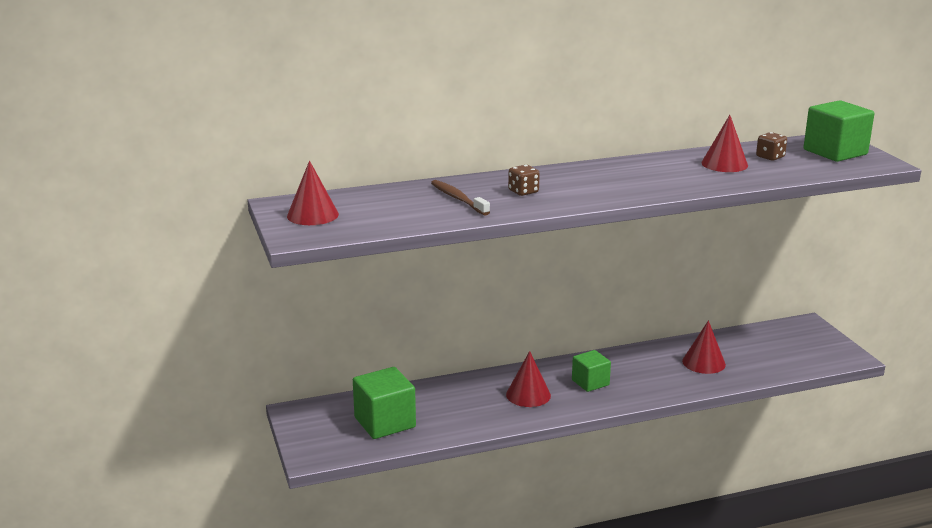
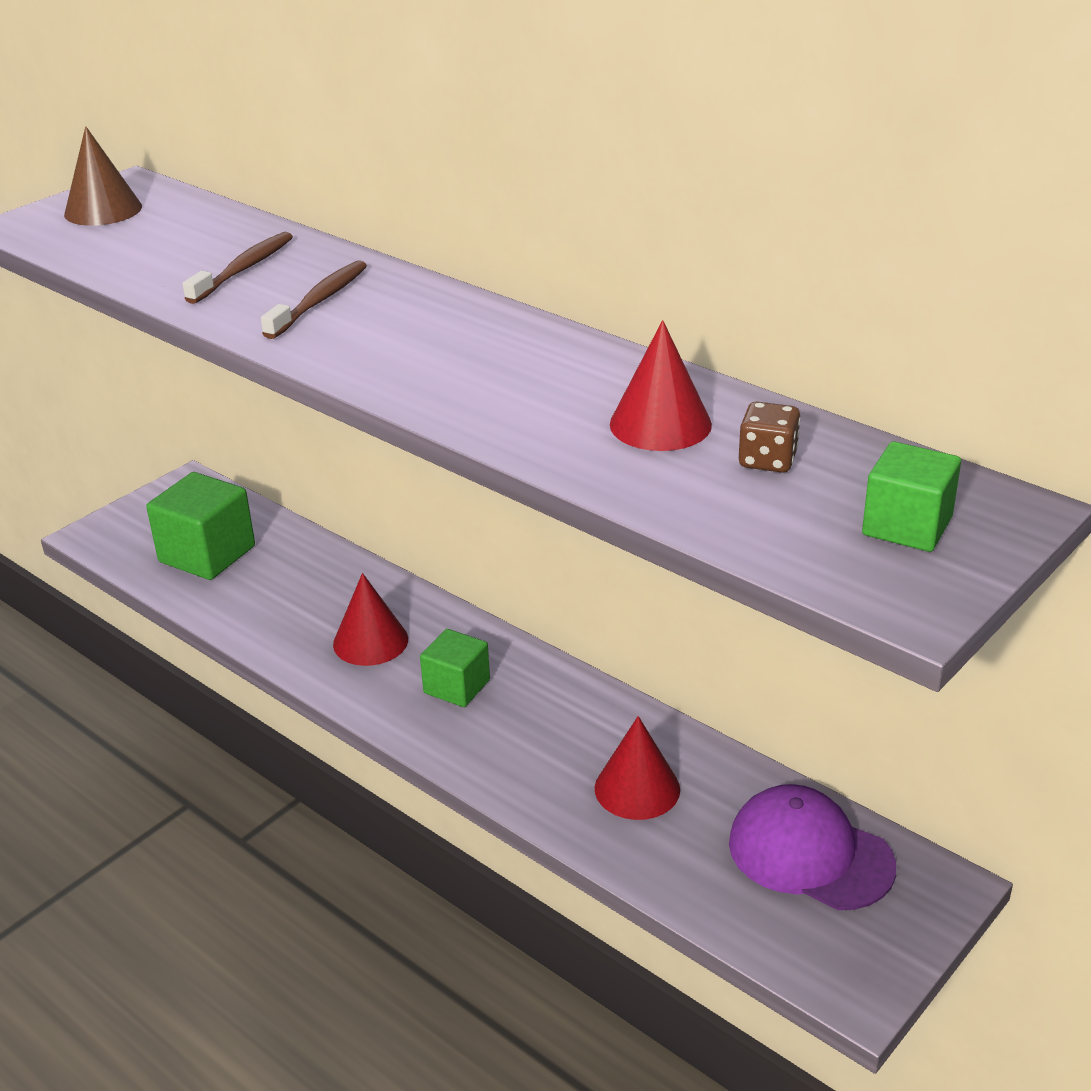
camera: 60 degrees right, 10 degrees up
(312, 215) = (103, 210): red cone -> brown cone
(523, 191) = (319, 301): brown dice -> brown toothbrush
(772, 341) = (810, 854): none -> purple cap
(835, 152) = (907, 526): green cube -> green cube, size x0.62

